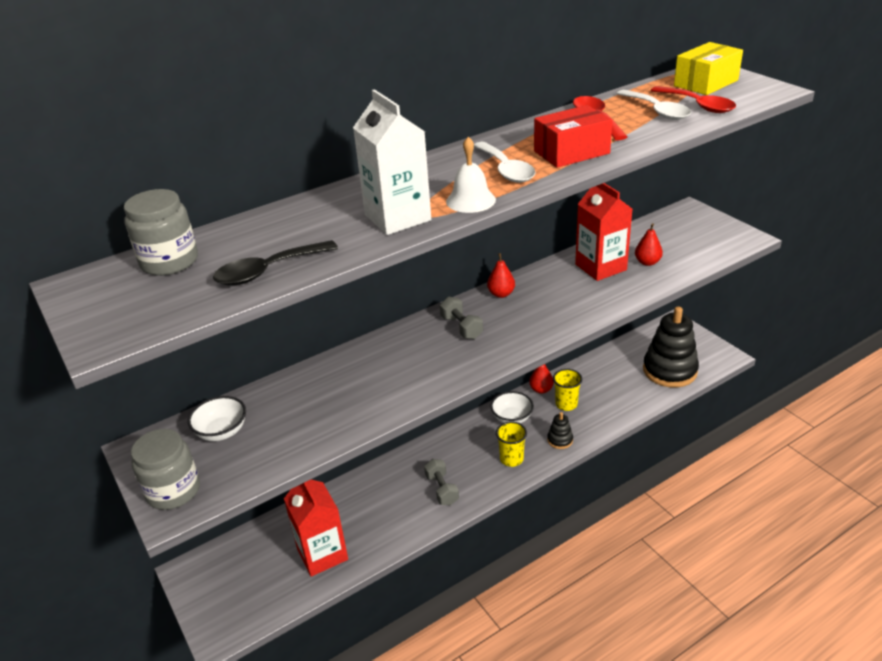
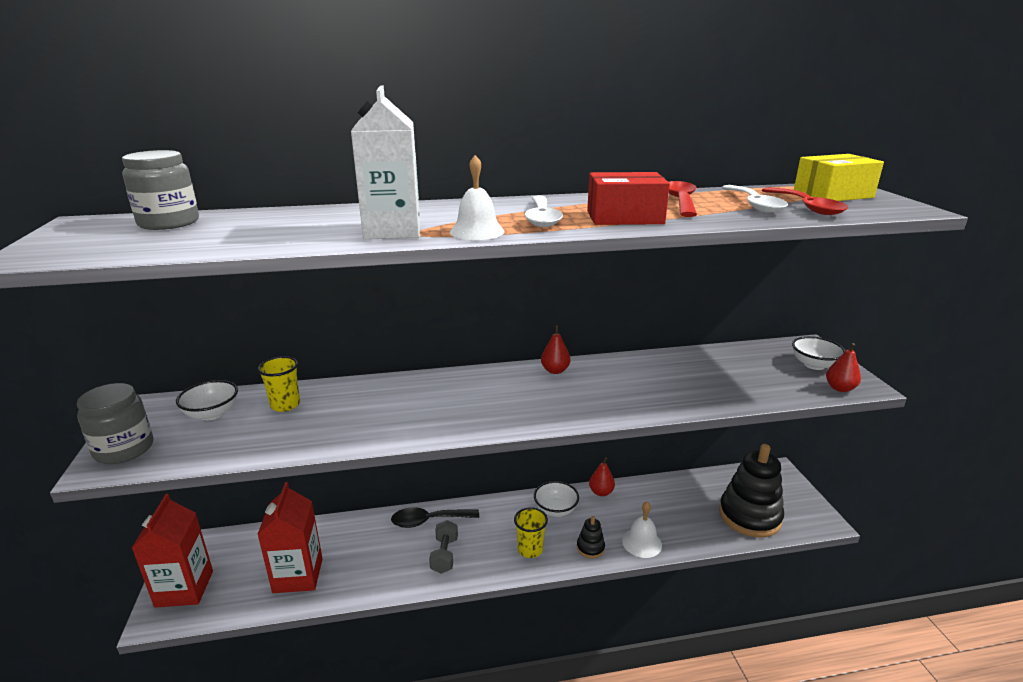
camera: 20 degrees right, 10 degrees down
(268, 271) = (226, 243): black spoon -> black spoon (428, 521)
(461, 327) = (493, 389): grey dumbbell -> none
(566, 404) = (618, 514): yellow cup -> yellow cup (285, 405)
(598, 421) = (642, 542): none -> white bell
(600, 267) = (674, 372): red carton -> red carton (184, 589)
(647, 262) = (728, 380): red pear -> red pear (840, 388)
(703, 228) = (814, 365): none -> white bowl

